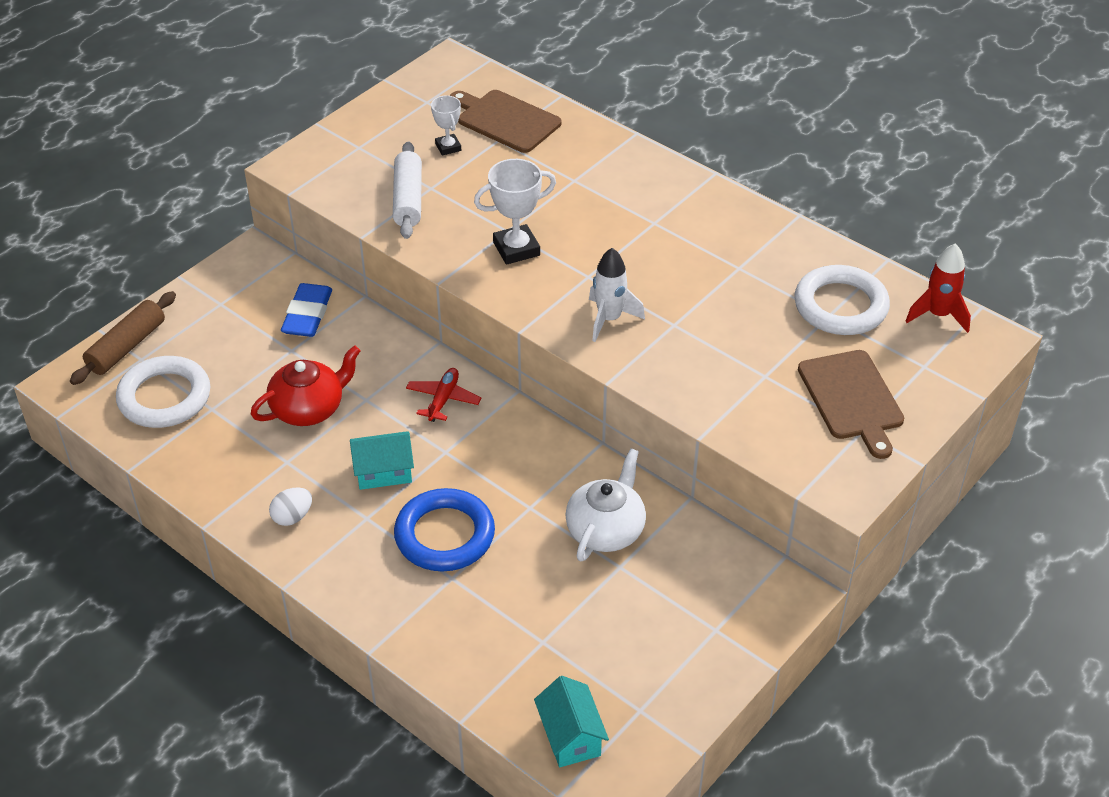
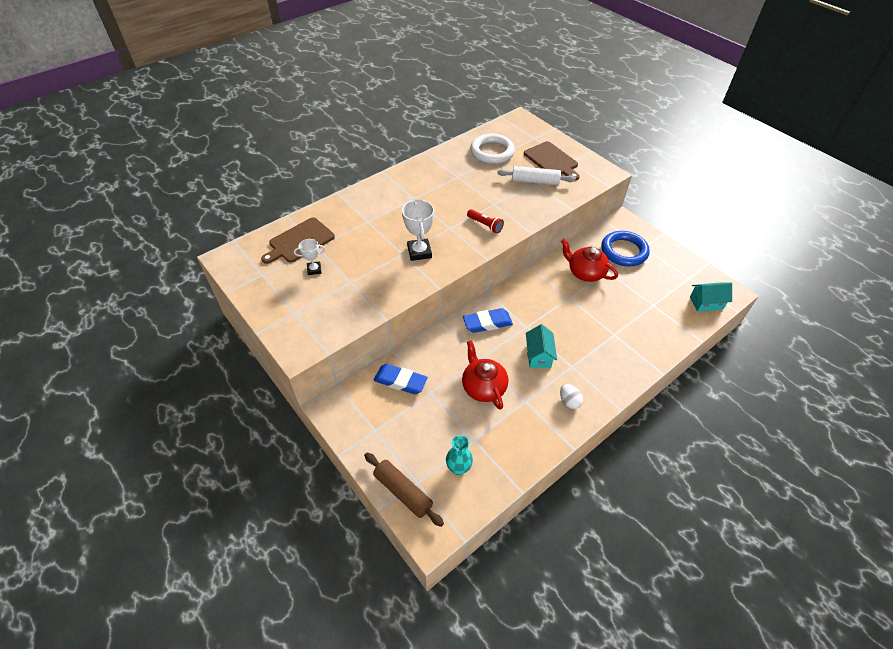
camera: 80 degrees left, 5 degrees up
(164, 397) = (458, 468): white ring -> turquoise vase
(408, 199) = (358, 293): white rolling pin -> white rolling pin (535, 181)
(443, 399) = (487, 323): red plane -> blue eraser
(444, 535) = (586, 334): blue ring -> blue ring (624, 251)
(606, 530) = (585, 272): white teapot -> red teapot
(609, 319) = (485, 225): white rocket -> red flashlight
(852, 399) = (552, 160): brown cutting board -> brown cutting board turned 60 degrees clockwise
(938, 315) = (503, 128): red rocket -> none

